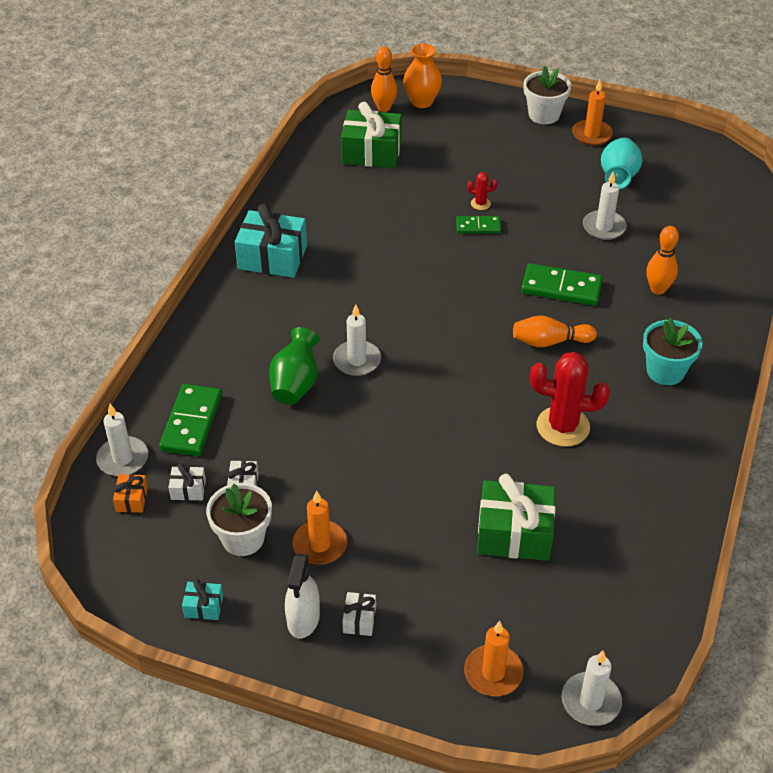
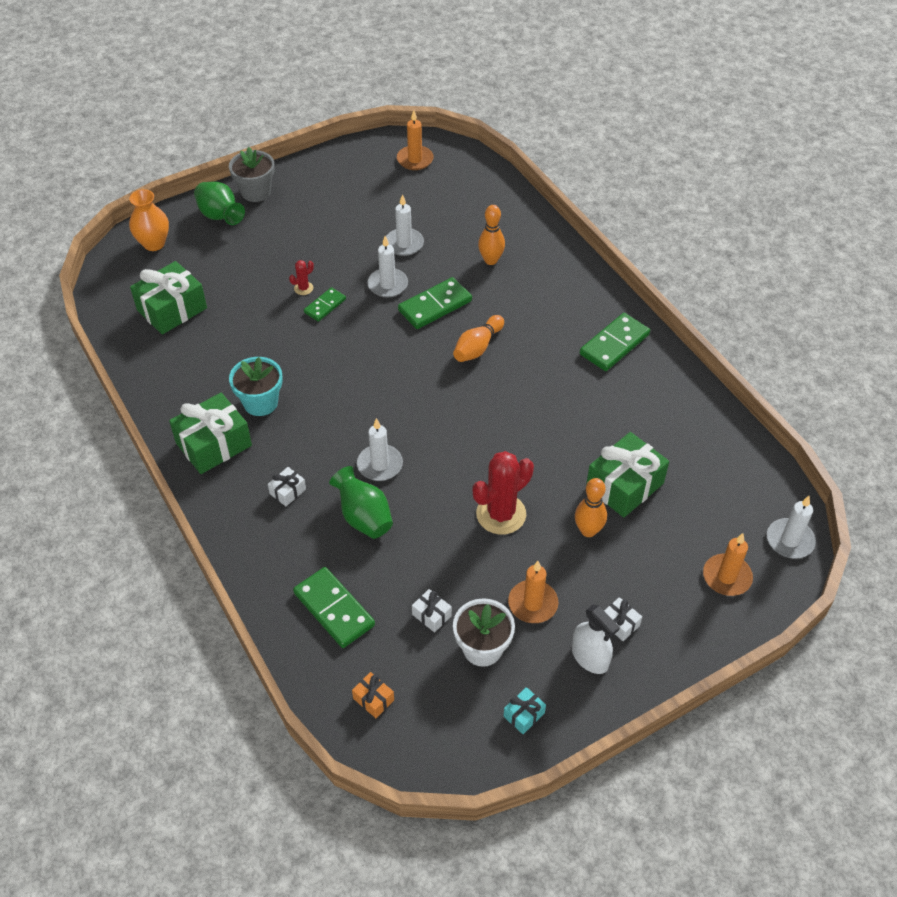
camera: 50 degrees left, 5 degrees up
(123, 459) = (325, 680): white candle -> white candle (388, 285)
(188, 489) = (400, 654): white gift -> white gift (287, 491)
(272, 257) = (214, 444): turquoise gift -> green gift
(384, 108) = (131, 268): orange bowling pin -> orange bowling pin (588, 530)
(493, 114) = (220, 216): none -> green vase
(544, 115) = (256, 192): white flower pot -> grey flower pot
(563, 426) = (559, 395): red cactus -> red cactus (501, 514)
(592, 134) = (308, 184): orange candle -> orange candle (415, 160)
(618, 178) = (366, 202): turquoise vase -> none
(665, 371) = (565, 310): turquoise flower pot -> turquoise flower pot (260, 402)
(669, 429) = (614, 344): none -> green domino

